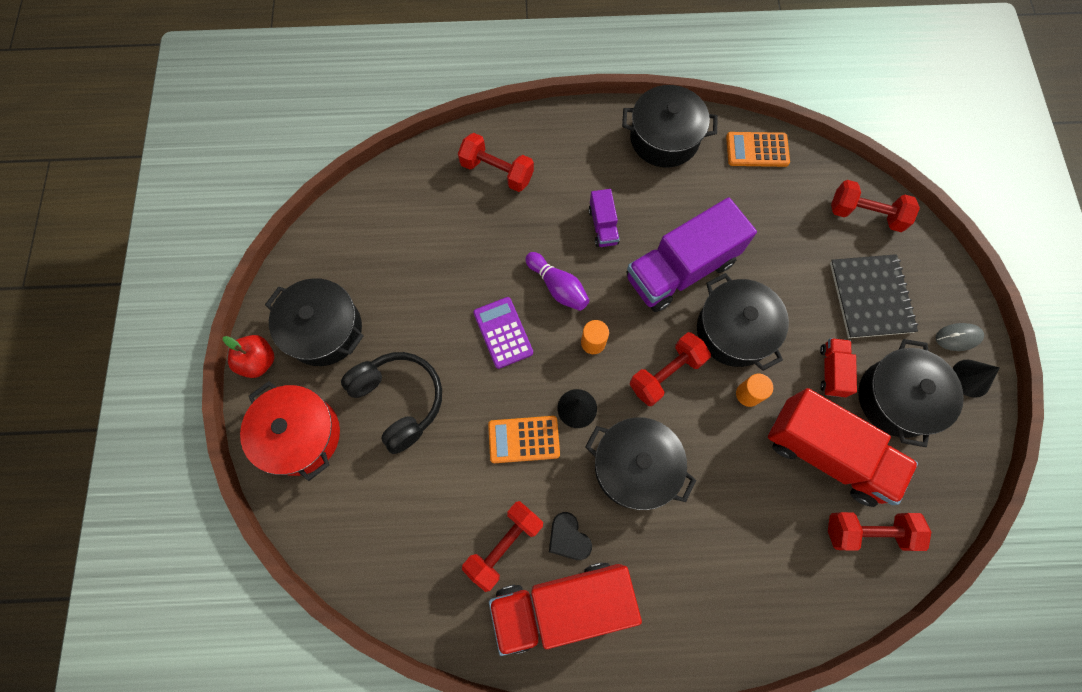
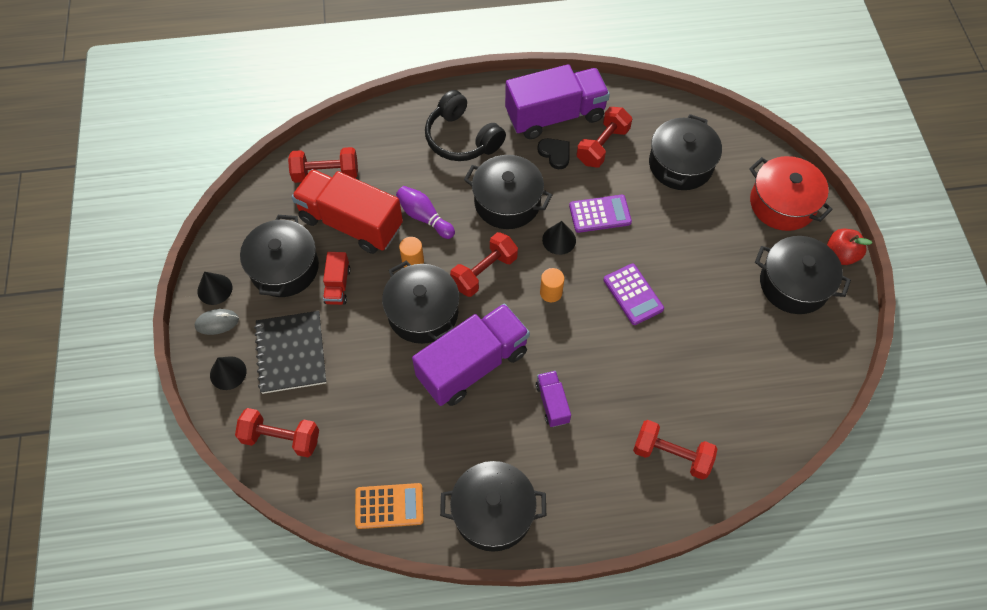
camera: 175 degrees right, 10 degrees down
(399, 400) = (709, 234): black headphones -> black headphones (462, 138)
(409, 505) = (680, 164): none -> black pot
(524, 439) = (600, 214): orange calculator -> purple calculator
(558, 287) = (589, 339): purple bowling pin -> purple bowling pin (424, 217)
(561, 604) = (555, 116): red truck -> purple truck
(932, 282) = (228, 373): none -> black cone

